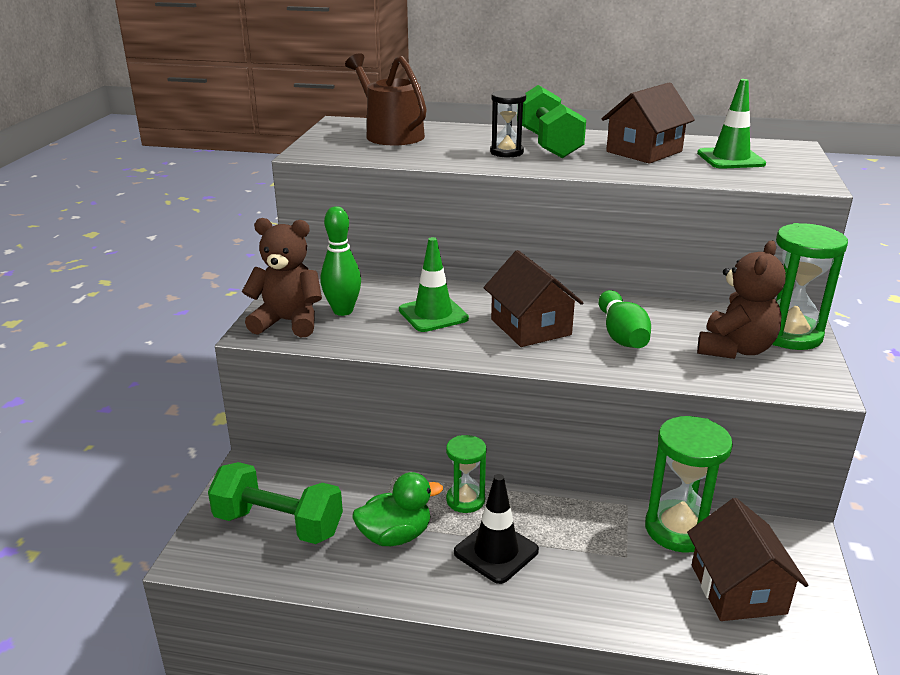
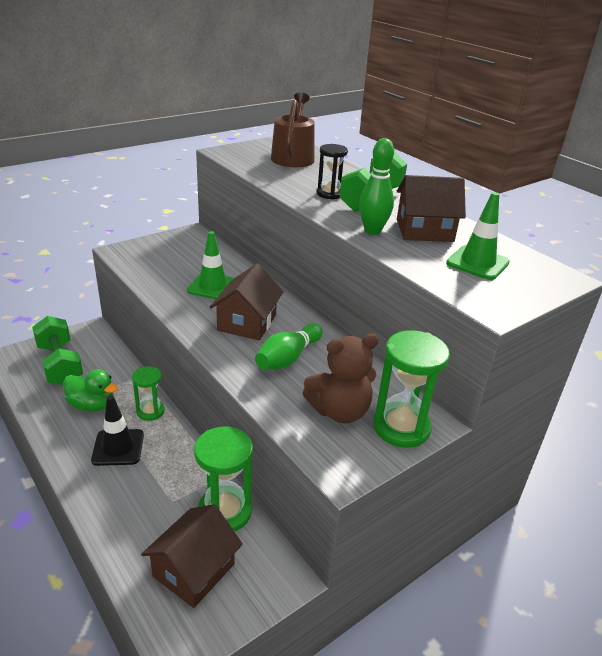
camera: 40 degrees right, 5 degrees up
(288, 322) = (141, 253): brown teddy bear -> none
(343, 311) = (175, 261): green bowling pin -> green bowling pin (372, 231)

